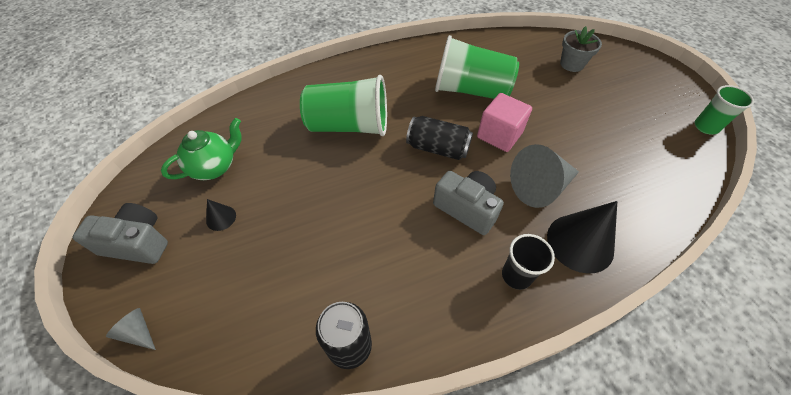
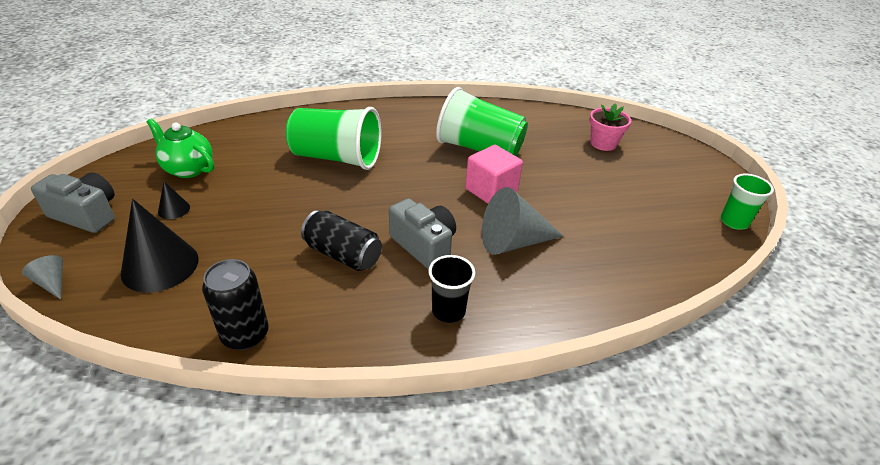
camera: 10 degrees right, 15 degrees down
(214, 167) = (188, 169): green teapot -> green teapot turned 120 degrees counterclockwise
(437, 148) = (419, 191): black can -> black can (343, 254)
(571, 64) = (603, 143): grey flower pot -> pink flower pot
(580, 243) = (533, 297): black cone -> black cone (160, 265)

